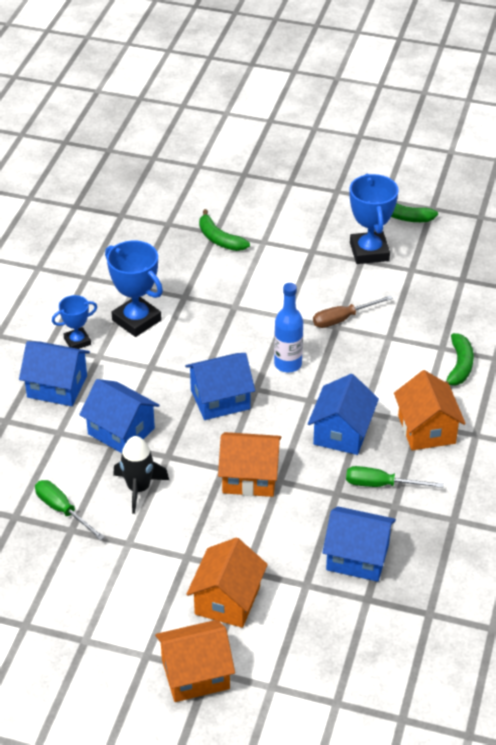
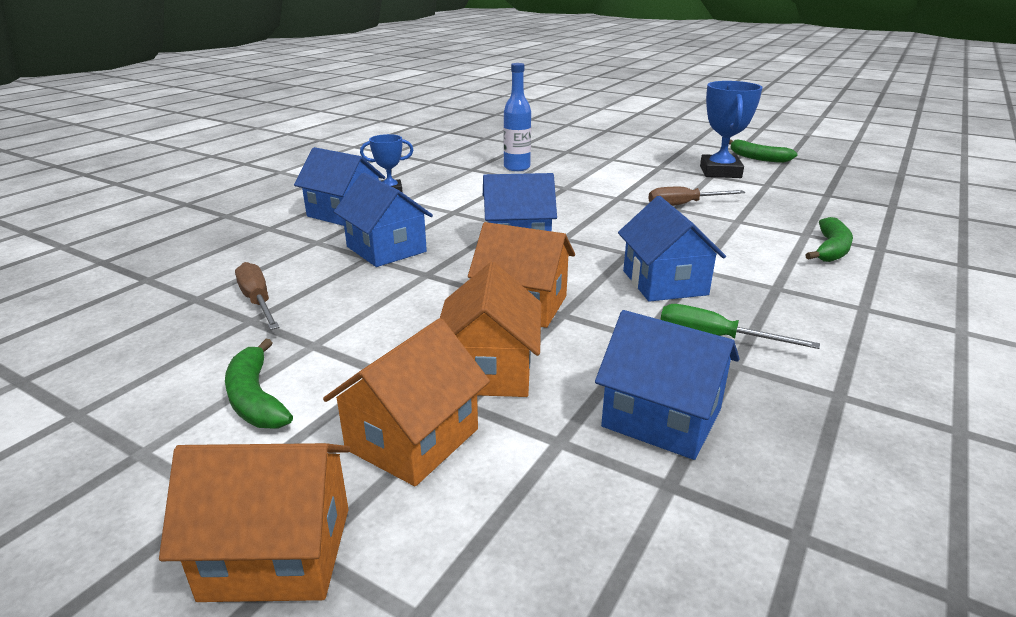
camera: 15 degrees right, 15 degrees down
(62, 510) = (258, 301): green screwdriver -> brown screwdriver
(136, 320) = (459, 185): blue trophy -> none
(139, 488) = (370, 296): black rocket -> none
(219, 239) = (568, 154): green banana -> green banana (255, 398)
(288, 364) = (610, 226): blue bottle -> blue bottle (517, 167)
(342, 432) = (664, 282): blue house -> blue house turned 45 degrees counterclockwise
(426, 429) = (787, 294): orange house -> orange house (490, 370)

